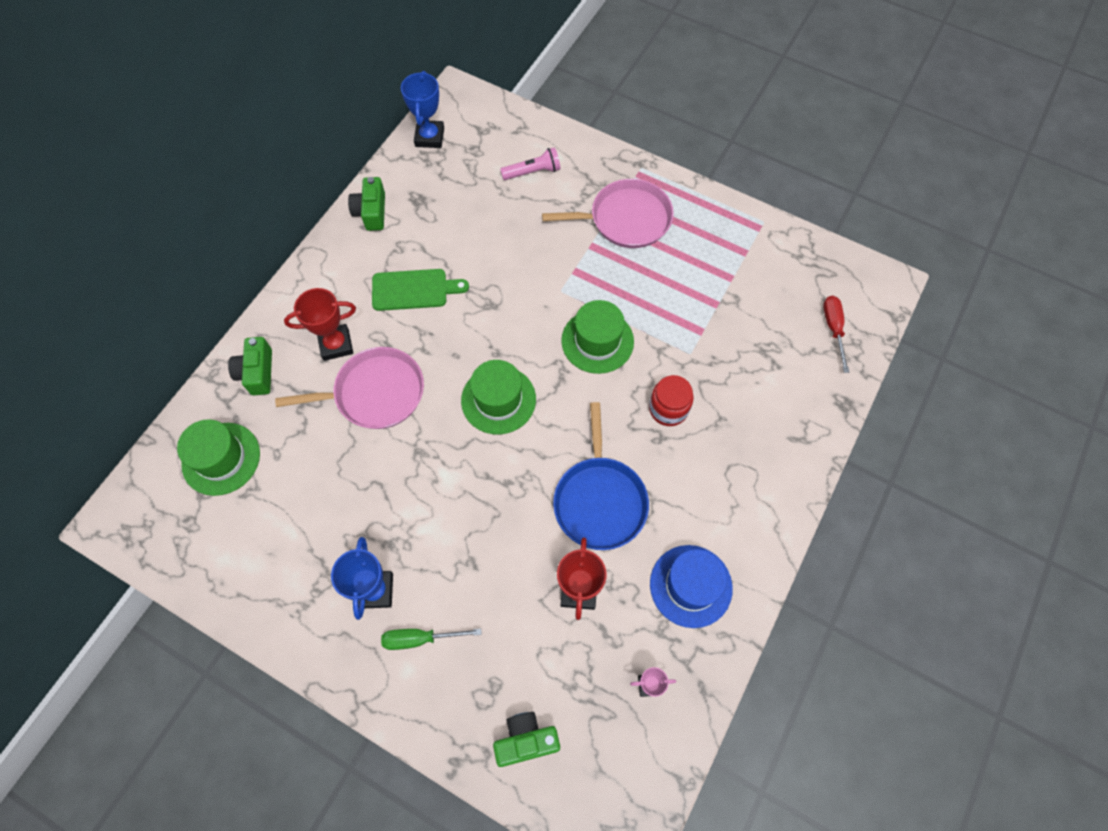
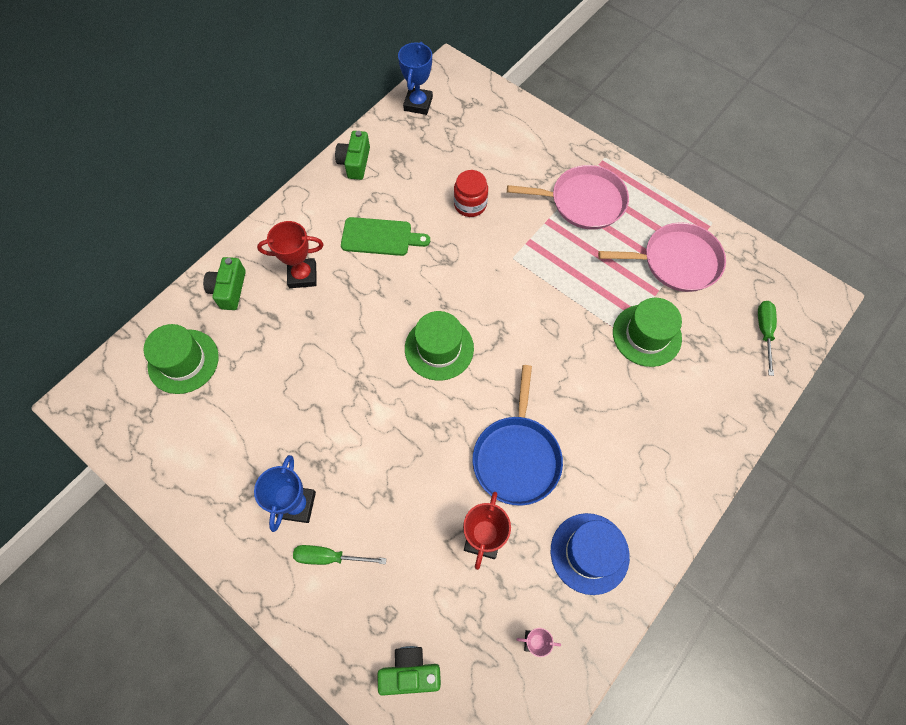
camera: 10 degrees right, 0 degrees up
(375, 393) = (329, 324): pink pan -> pink pan (676, 261)
(533, 172) = (505, 147): pink flashlight -> none
(597, 341) = (539, 309): green hat -> green hat (646, 335)
(668, 409) = (595, 382): red jar -> red jar (470, 204)
(833, 329) = (764, 332): red screwdriver -> green screwdriver

